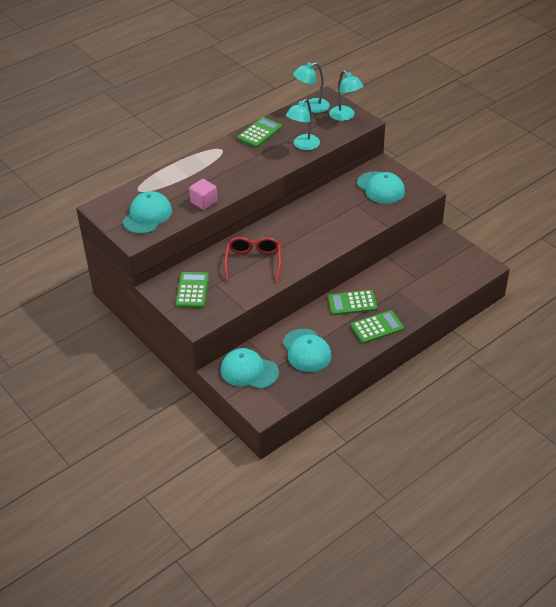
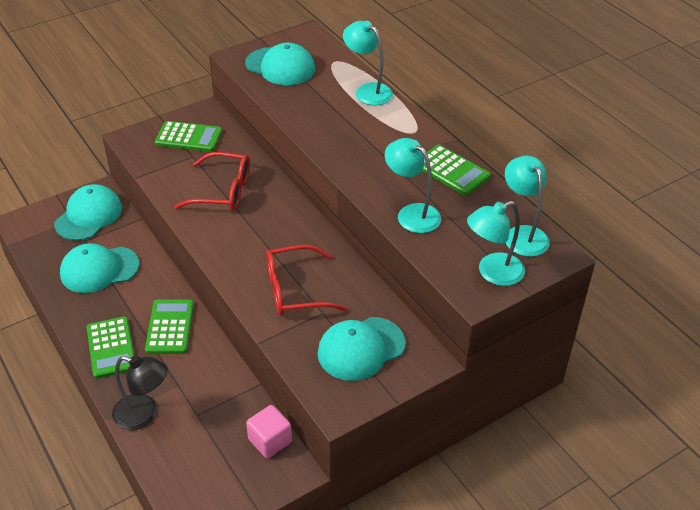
camera: 95 degrees right, 0 degrees up
(176, 171) = (367, 91): none -> turquoise lamp
(204, 202) = (295, 110): pink cube -> pink cube (270, 441)
(342, 217) = (294, 290): none -> red glasses
(424, 301) = (144, 415): none -> black lamp

